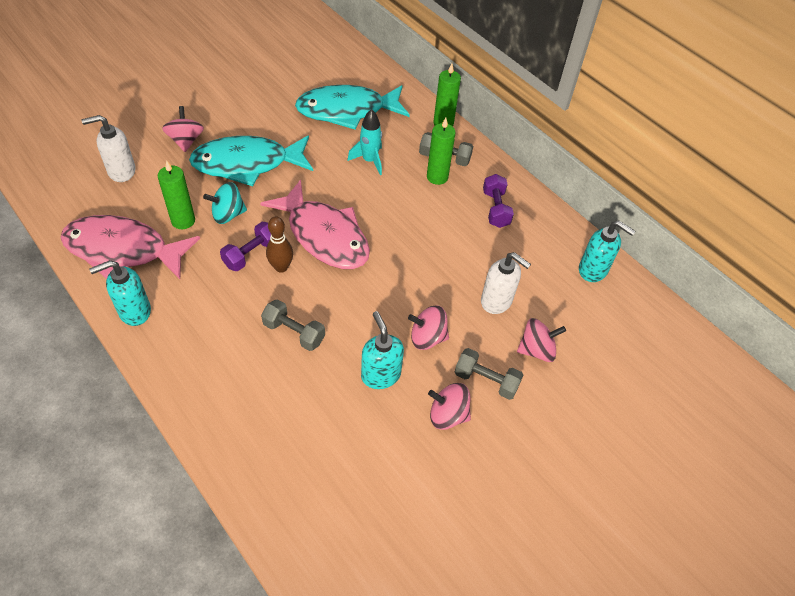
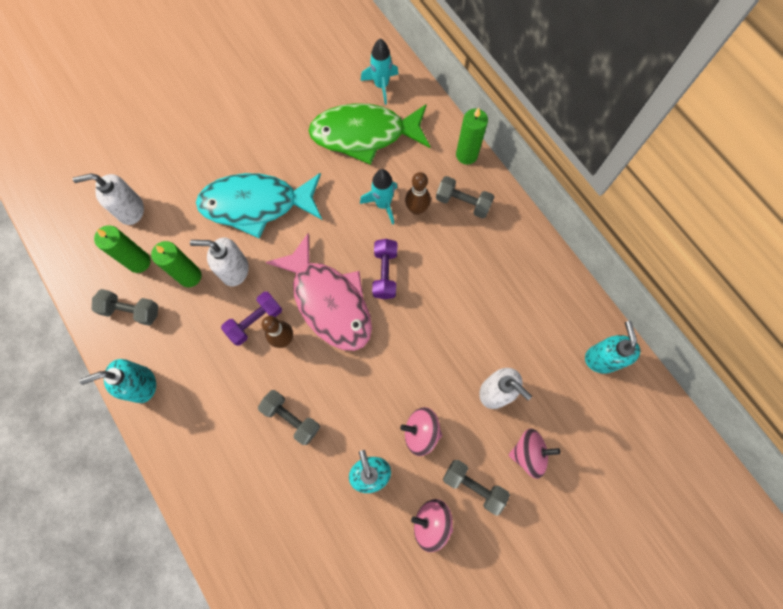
camera: 10 degrees right, 20 degrees up
(123, 250) = (131, 310): pink fish -> grey dumbbell
(186, 141) = (195, 172): pink spinning top -> none
(228, 214) = (234, 270): turquoise spinning top -> white soap dispenser
(347, 111) = (364, 134): turquoise fish -> green fish
(359, 76) = (381, 86): none -> turquoise rocket
(402, 163) = (416, 209): none -> brown bowling pin
(437, 177) = (452, 229): green candle -> green candle (139, 262)
(495, 209) = (509, 274): purple dumbbell -> purple dumbbell (385, 273)
(593, 270) = (602, 358): turquoise soap dispenser -> turquoise soap dispenser turned 135 degrees counterclockwise

